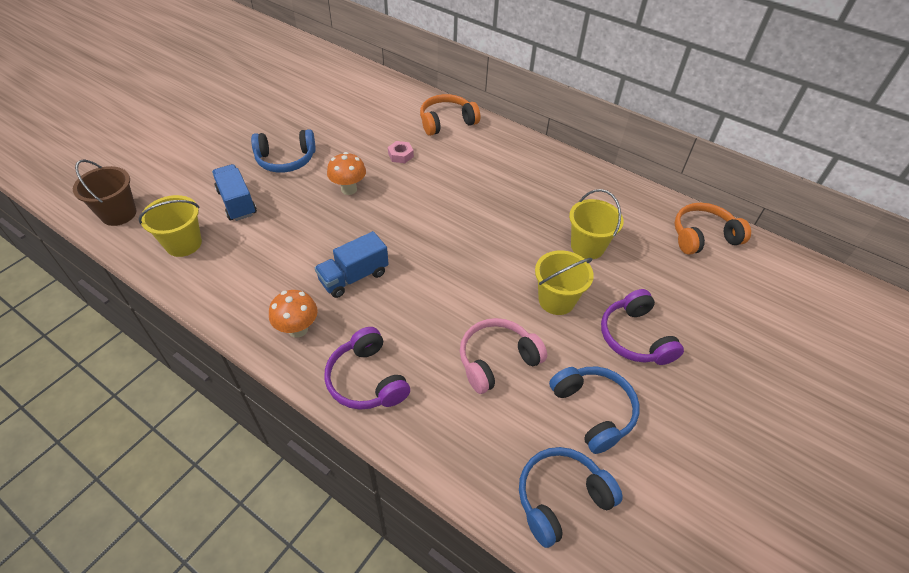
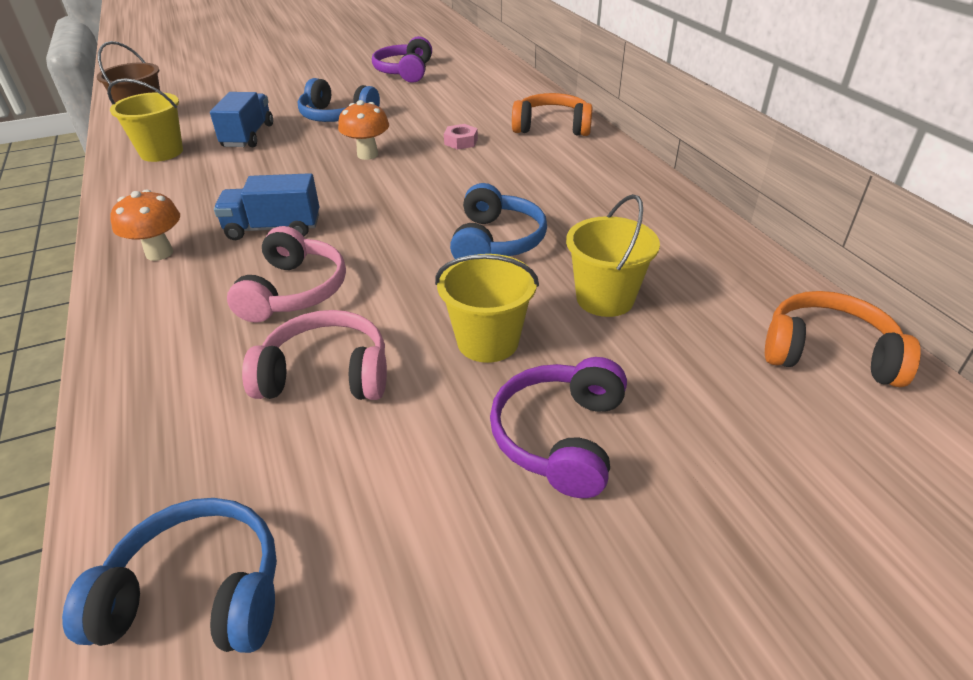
camera: 35 degrees right, 10 degrees down
(367, 379) = (159, 327): purple headphones -> purple headphones (405, 72)
(420, 317) = (293, 291): none -> pink headphones
(593, 411) = (382, 502): blue headphones -> blue headphones (496, 241)

